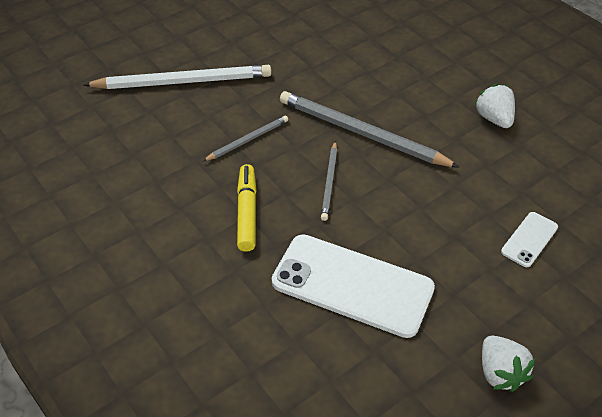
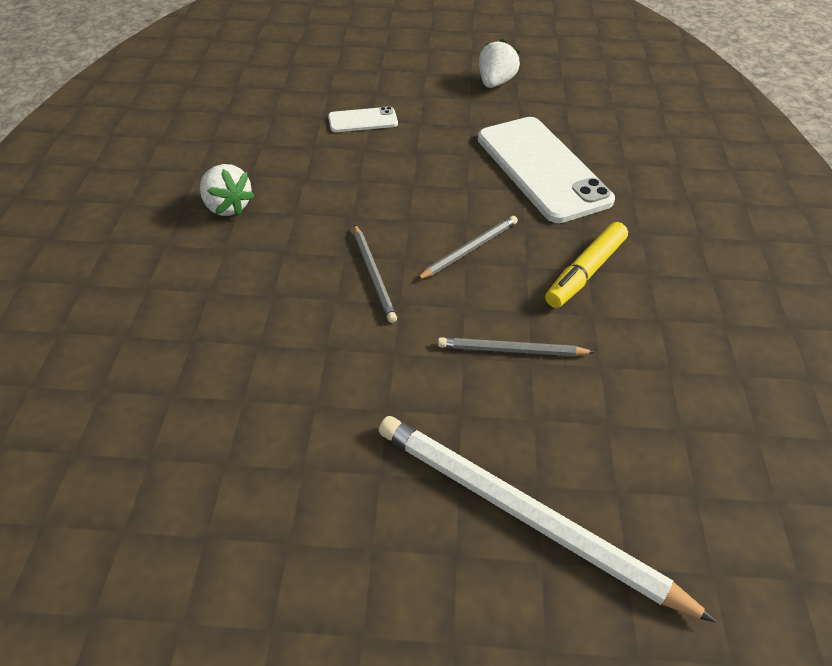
camera: 140 degrees left, 0 degrees up
(362, 133) = (373, 274): grey pencil -> grey pencil, size x0.51
(494, 118) = (227, 206): white strawberry -> white strawberry turned 60 degrees counterclockwise

